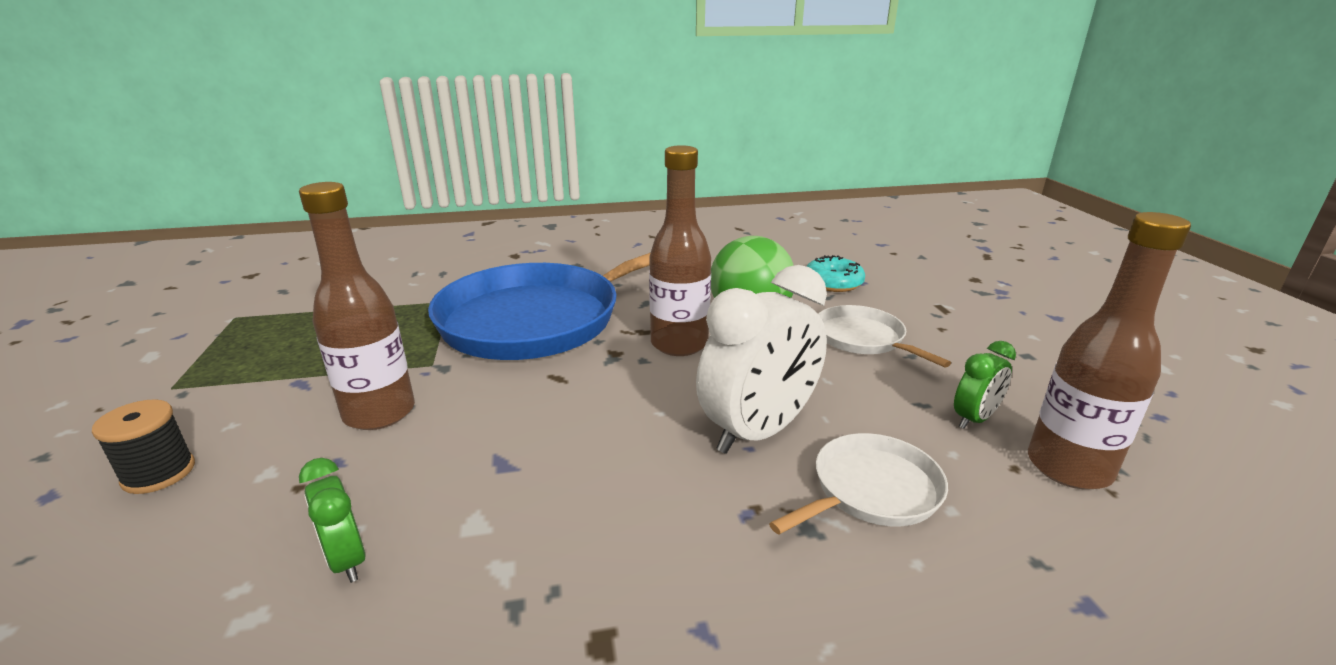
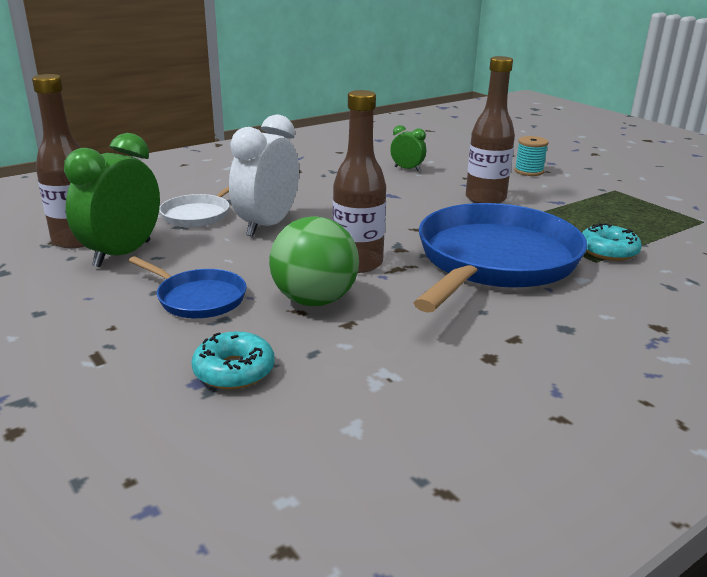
camera: 155 degrees right, 0 degrees up
(159, 473) = (529, 171): black spool -> turquoise spool
(416, 306) = (608, 251): none -> turquoise donut
(862, 339) = (198, 298): white pan -> blue pan
(974, 419) = (122, 254): green clock -> green clock, size x1.99

